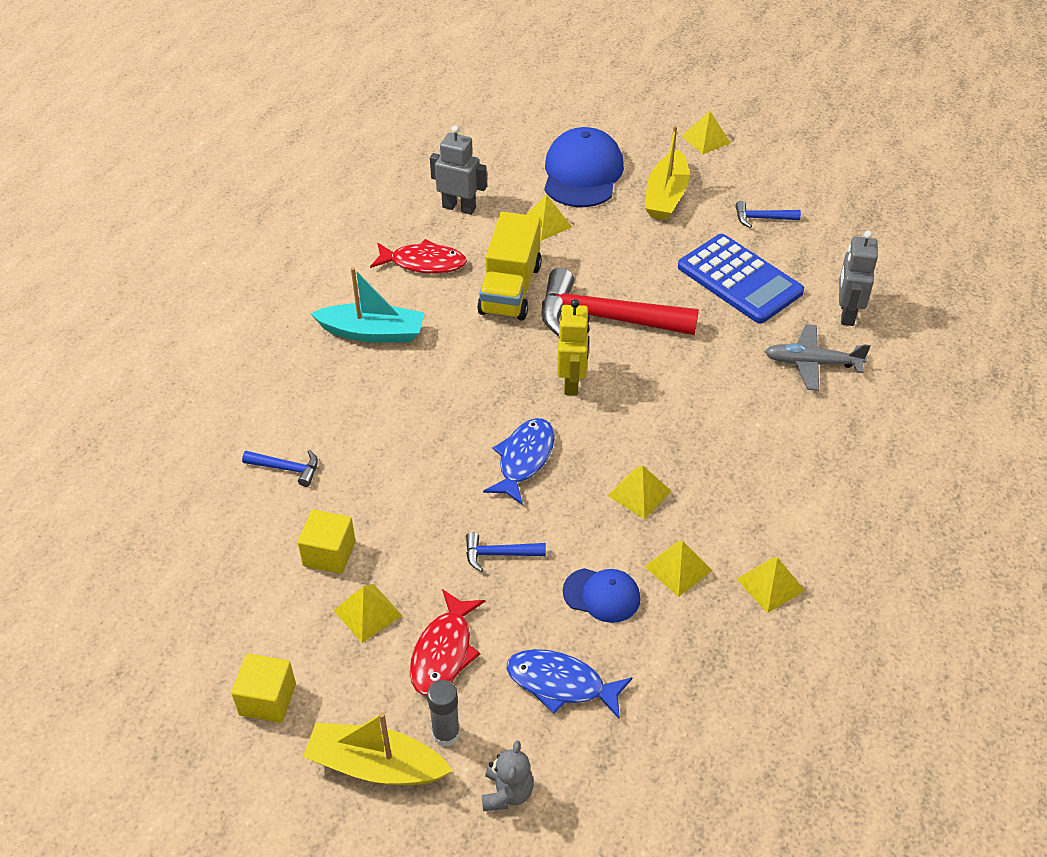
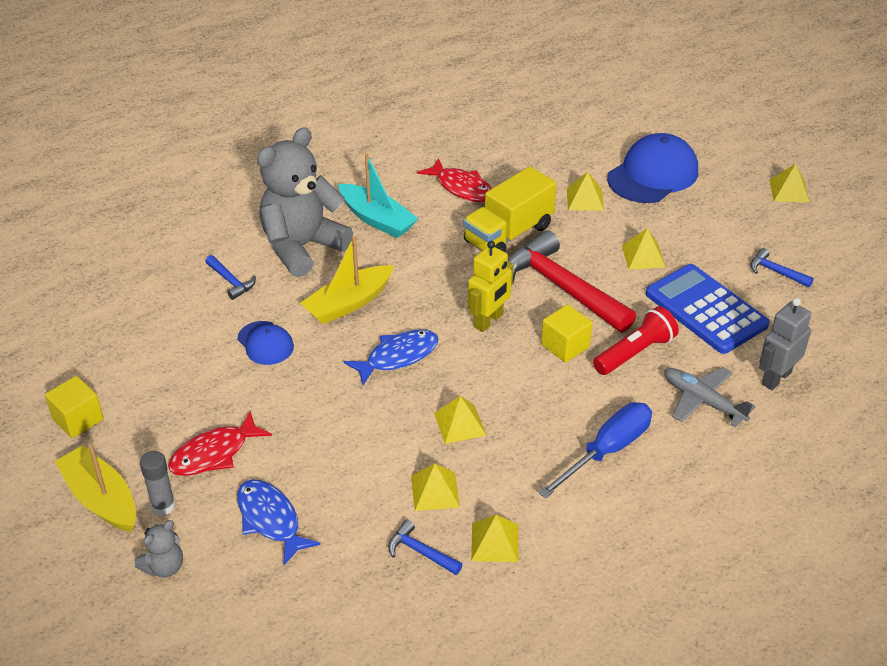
camera: 35 degrees right, 5 degrees down
(325, 396) = (302, 247): none -> grey teddy bear
(329, 554) = (204, 350): yellow cube -> yellow cube (565, 346)
(367, 613) = (191, 401): yellow pyramid -> yellow pyramid (643, 256)
(459, 207) = (528, 160): grey robot -> none
(498, 554) = (315, 411): blue hammer -> blue hammer (420, 552)
(602, 595) = (359, 478): blue cap -> blue cap (265, 343)
(666, 196) = (707, 220): yellow boat -> yellow boat (348, 303)
(721, 348) = (635, 353): none -> red flashlight
(739, 279) = (706, 309): blue calculator -> blue calculator turned 150 degrees clockwise
(780, 449) = (607, 451): none -> blue screwdriver

